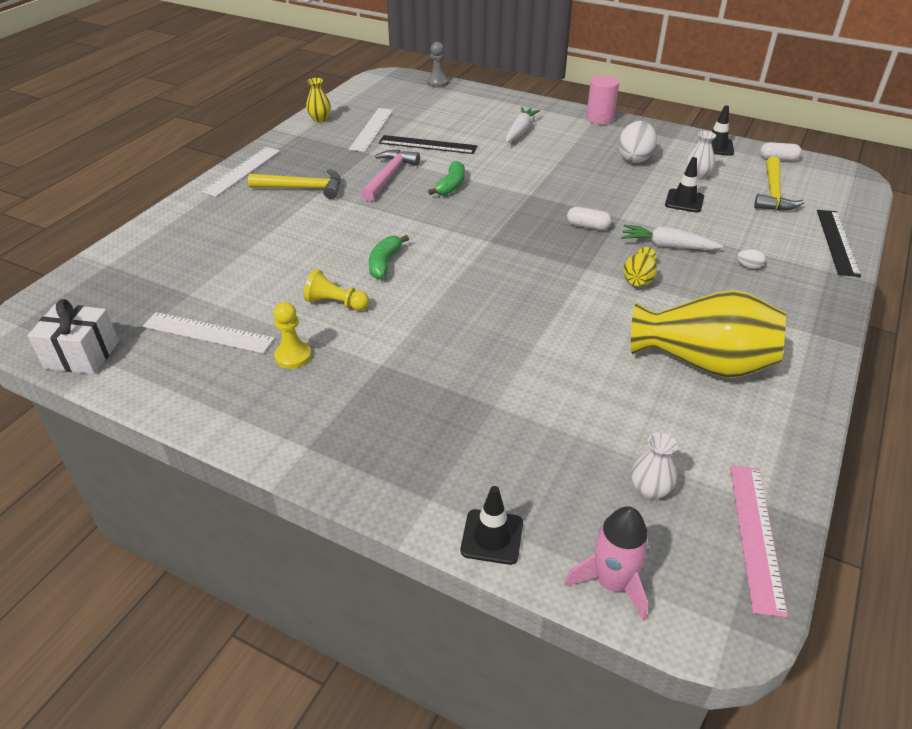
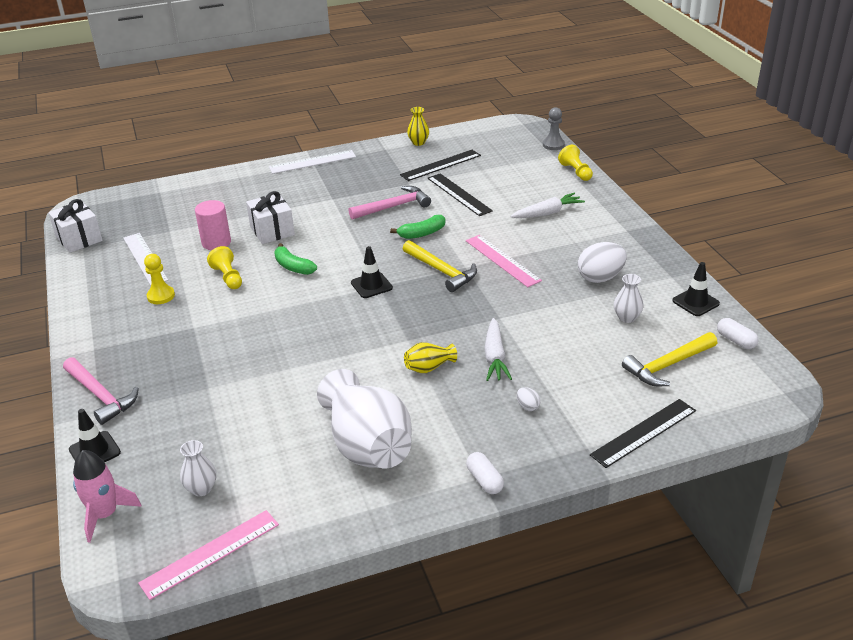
camera: 45 degrees right, 5 degrees down
(302, 188) = (328, 191): yellow hammer -> yellow hammer (441, 271)
(307, 243) = (272, 231): none -> white gift
(372, 129) = (441, 165): white ruler -> black ruler
(385, 263) = (293, 267): green banana -> green banana turned 105 degrees counterclockwise
(400, 483) = (100, 395): none -> pink hammer
(488, 95) = (576, 172): none -> yellow pawn
(548, 177) = (502, 260): none -> pink ruler
(587, 226) = (463, 311): white capsule -> white capsule (484, 480)
(599, 119) = (634, 231): pink cylinder -> pink cylinder (216, 242)
(667, 246) = (495, 357): white carrot -> white carrot turned 150 degrees counterclockwise
(684, 201) = (575, 331): black traffic cone -> black traffic cone (371, 285)
(704, 362) = (368, 445): yellow vase -> white vase

